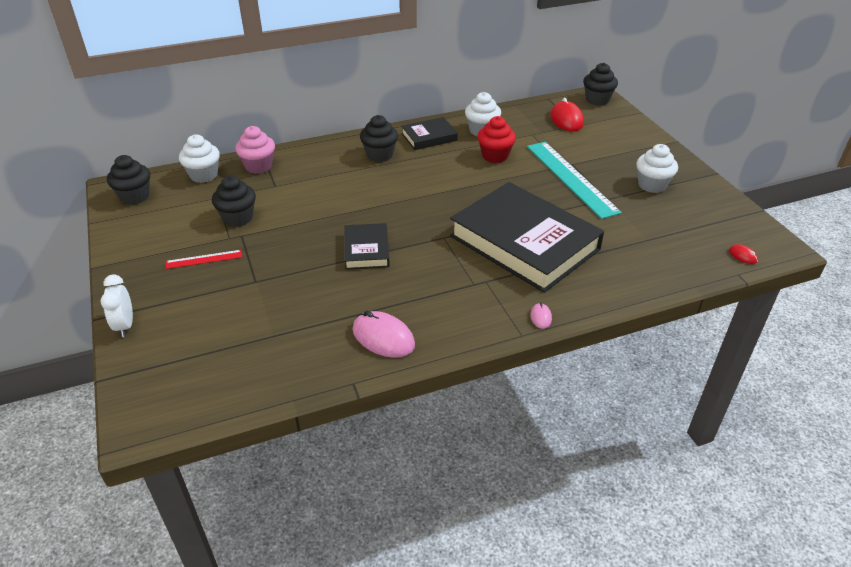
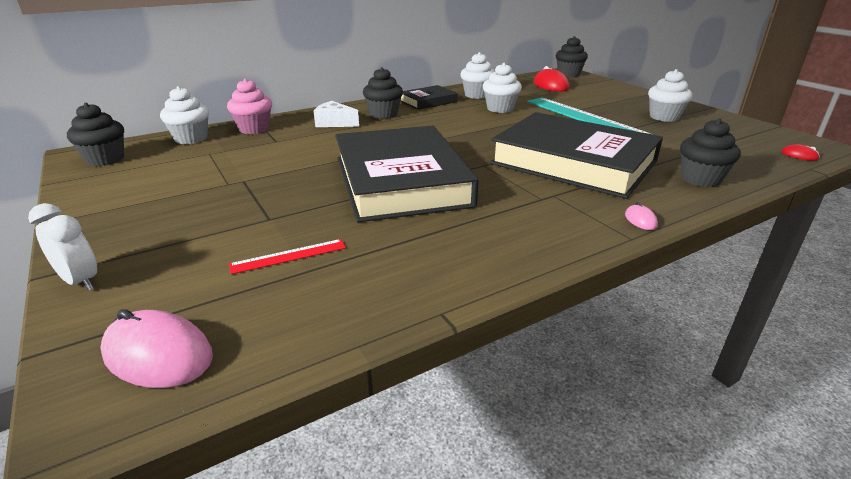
camera: 10 degrees left, 10 degrees down
(125, 325) = (80, 281): white clock -> white clock turned 150 degrees clockwise
(204, 259) = (197, 204): red ruler -> red ruler (289, 256)
(238, 218) = (236, 167): black cupcake -> black cupcake (700, 179)
(331, 164) = (334, 123): none -> white cheese
(366, 250) = (400, 181): black book -> black book, size x2.14
(383, 337) = (459, 257): pink mouse -> pink mouse (158, 354)
(495, 156) = (500, 109): red cupcake -> white cupcake

